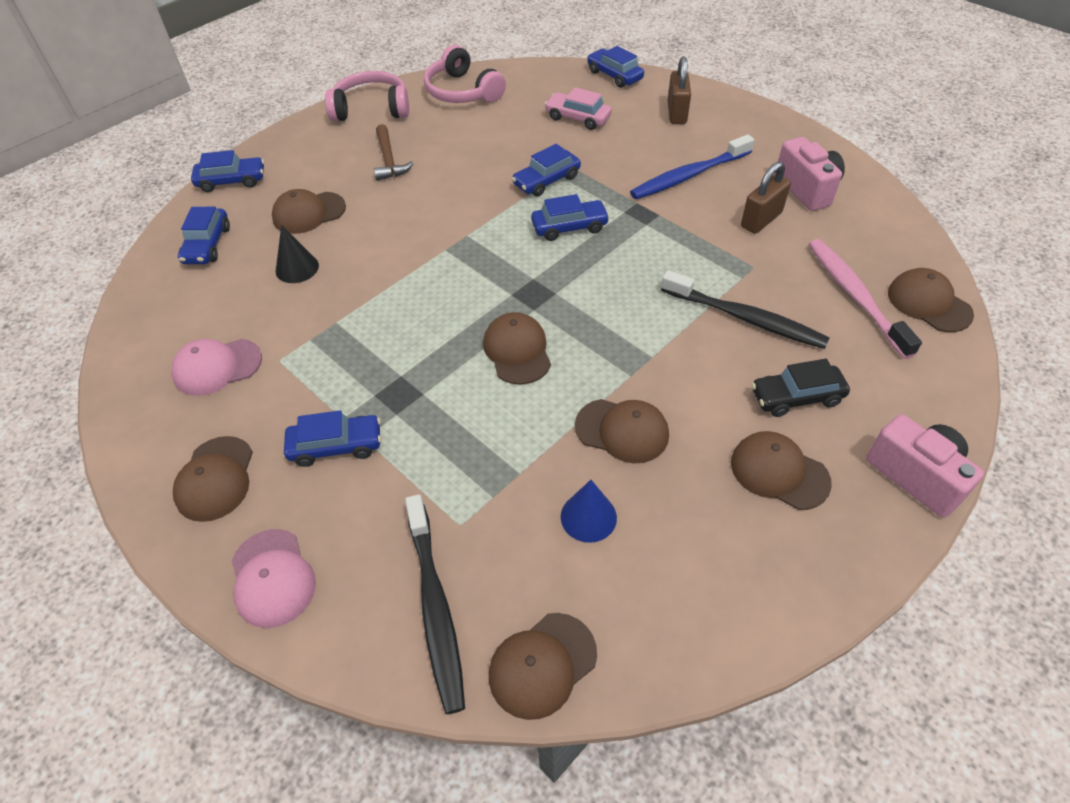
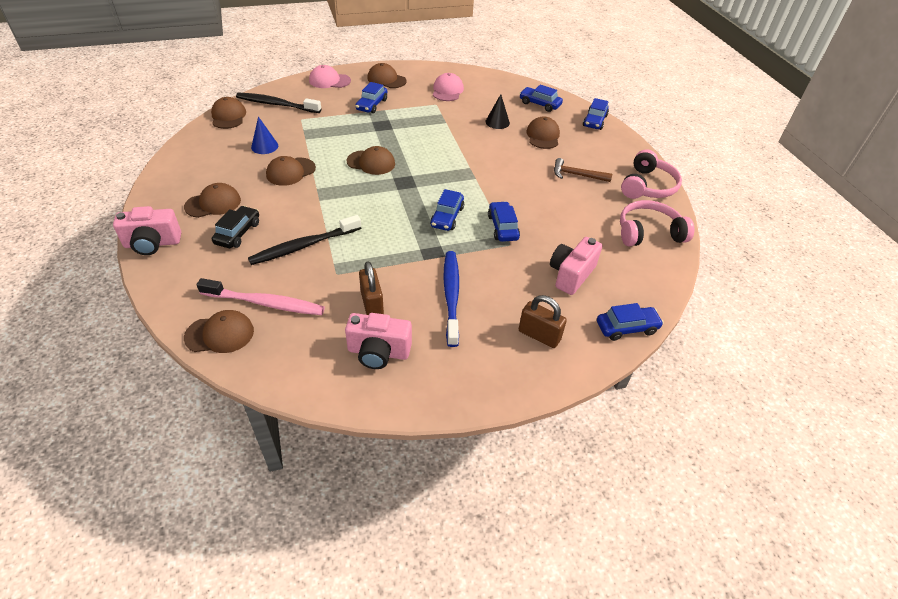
camera: 115 degrees right, 5 degrees down
(577, 118) = (571, 275): pink car -> pink camera

